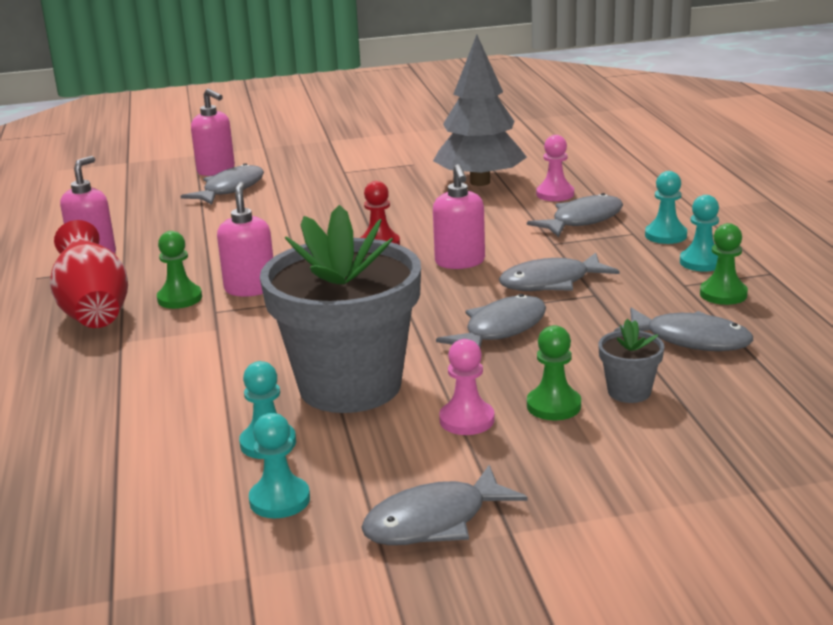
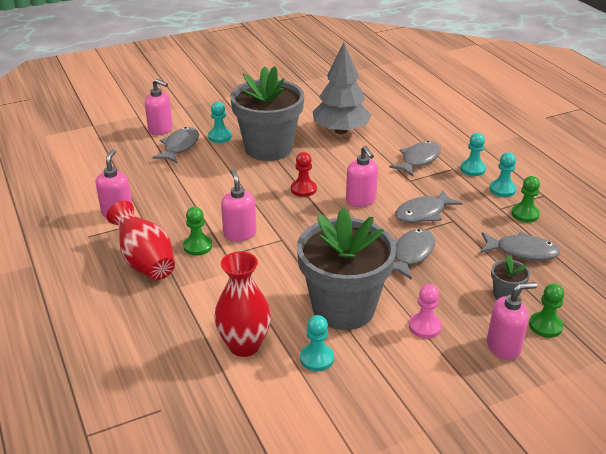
camera: 15 degrees left, 10 degrees up
(168, 417) = (244, 345): none -> red vase
(279, 500) = (346, 401): turquoise pawn -> turquoise pawn (220, 137)
(357, 197) = (268, 148): none -> grey flower pot
(434, 521) = (442, 404): grey fish -> none
(553, 406) = (468, 310): green pawn -> green pawn (545, 326)
(555, 194) = (392, 138): pink pawn -> none
(585, 458) = (503, 347): none -> pink soap dispenser

